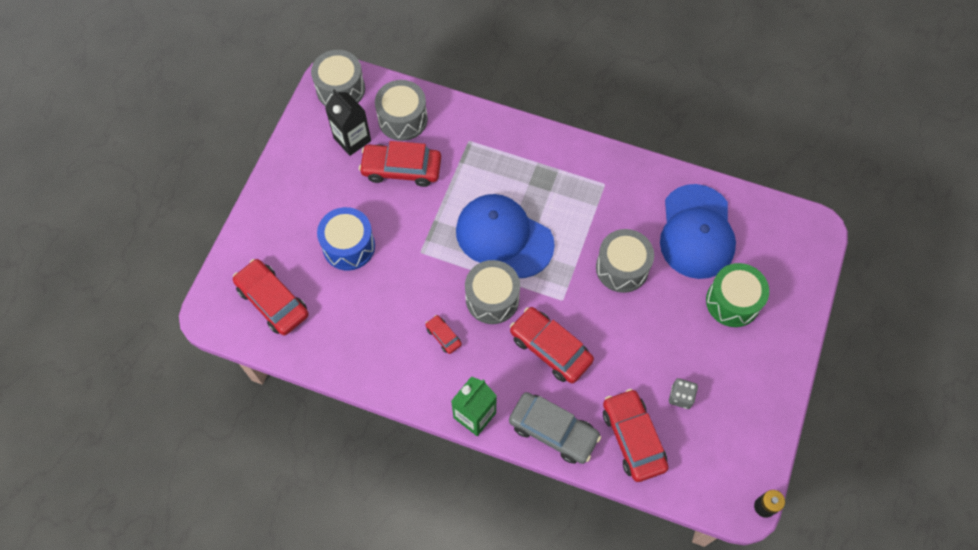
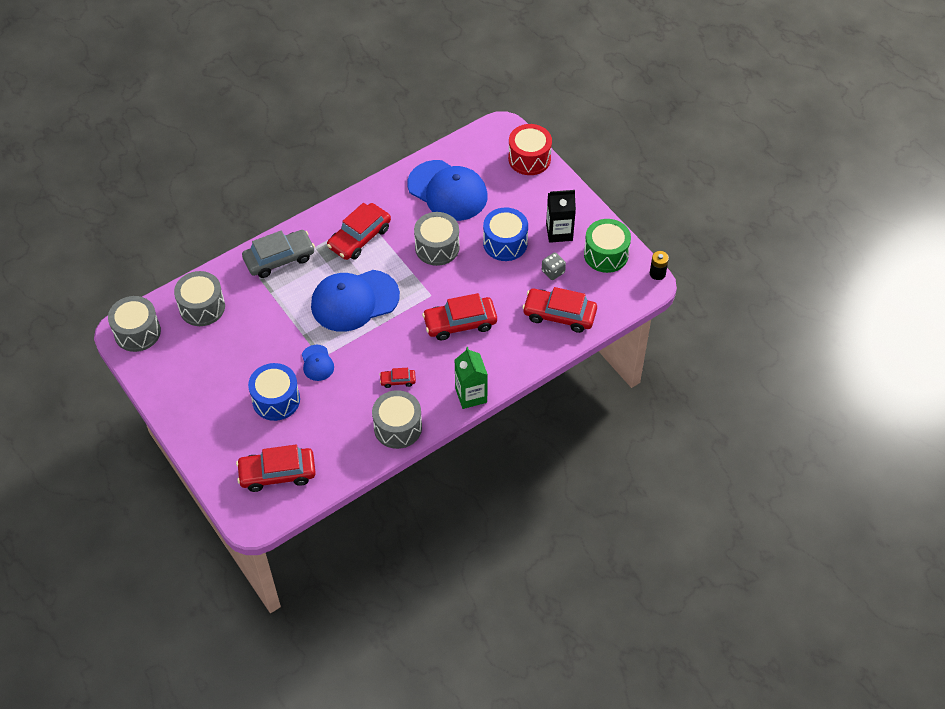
camera: 55 degrees left, 10 degrees down
(352, 139) = (188, 348): black carton -> black carton (559, 232)
(401, 169) = (243, 331): red car -> red car (359, 237)
(412, 253) = (317, 363): none -> blue cap
(492, 299) = (395, 335): grey drum -> grey drum (398, 427)
(553, 431) = (519, 356): grey car -> grey car (279, 259)
(678, 327) = (505, 243): none -> blue drum
(732, 302) = (512, 203): green drum -> green drum (606, 254)
(801, 281) = (529, 159): none -> red drum

